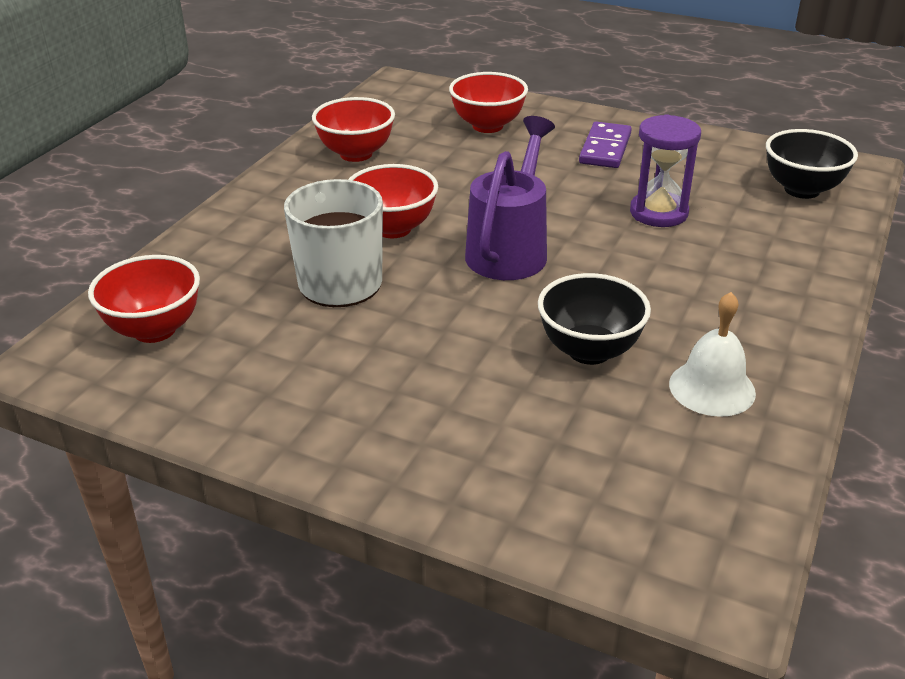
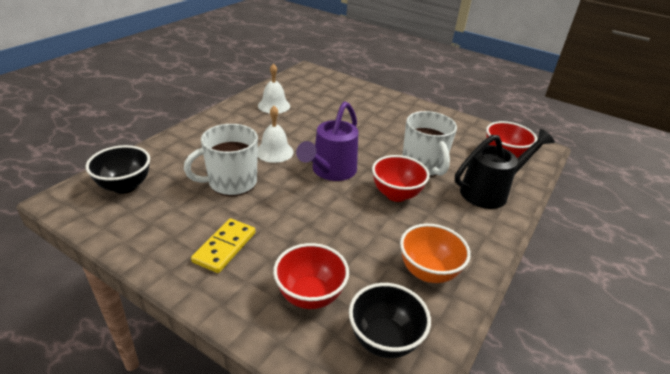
camera: 175 degrees left, 0 degrees up
(228, 252) = (489, 192): none -> black watering can
(356, 154) = (428, 272): red bowl -> orange bowl
(589, 351) = (313, 122): black bowl -> black bowl (384, 340)
(605, 149) = (224, 247): purple domino -> yellow domino
(628, 270) = (274, 152): none -> white bell
(658, 213) = (231, 182): purple hourglass -> white mug

